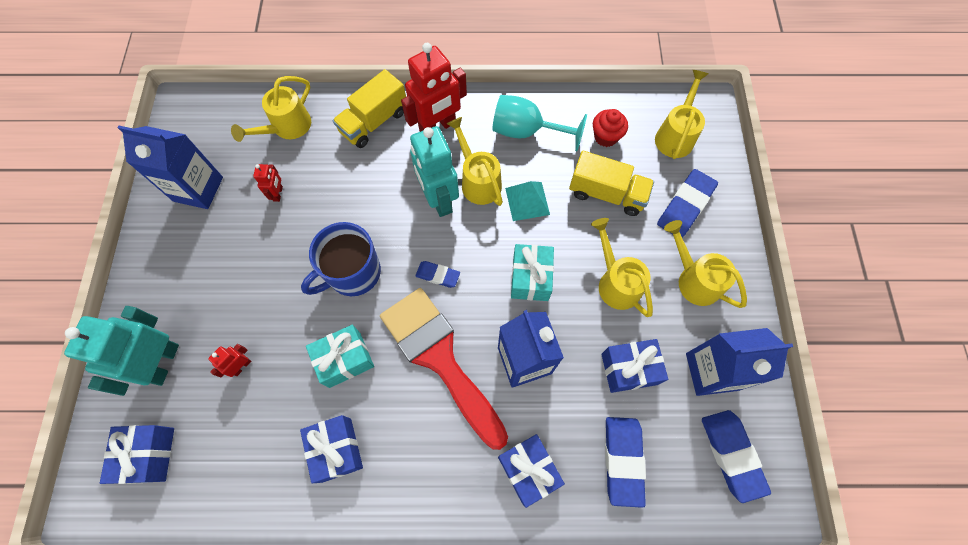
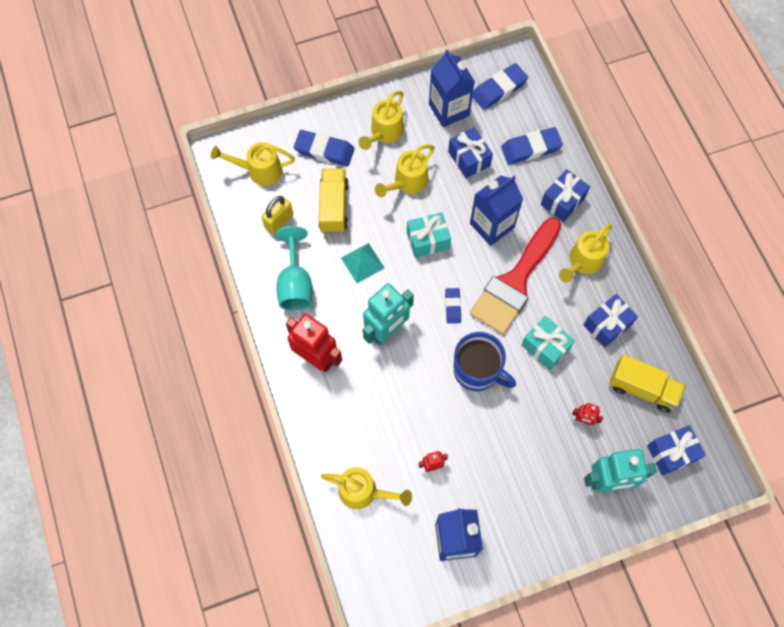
camera: 110 degrees left, 0 degrees up
(374, 122) = (330, 415): yellow truck -> yellow truck (642, 388)
(478, 181) = (358, 306): yellow watering can -> yellow watering can (583, 262)
(605, 137) = (279, 221): red cupcake -> yellow padlock

